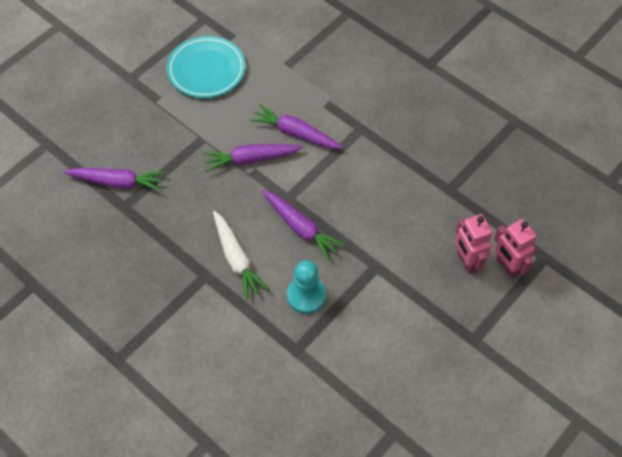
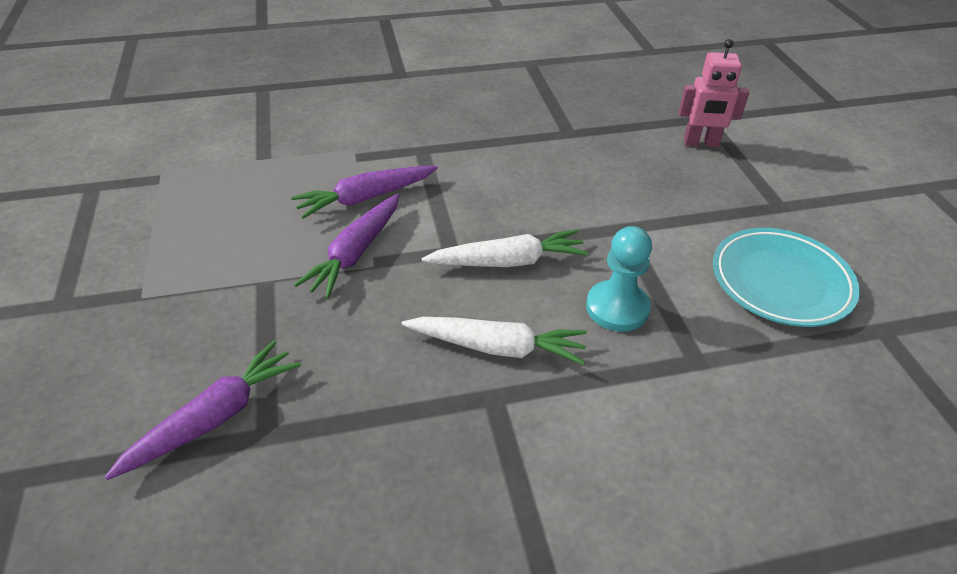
camera: 55 degrees left, 15 degrees down
(206, 70) = (169, 223): turquoise plate -> turquoise plate (781, 282)
(301, 228) = (508, 261): purple carrot -> white carrot
(466, 262) = (672, 164): pink robot -> none

